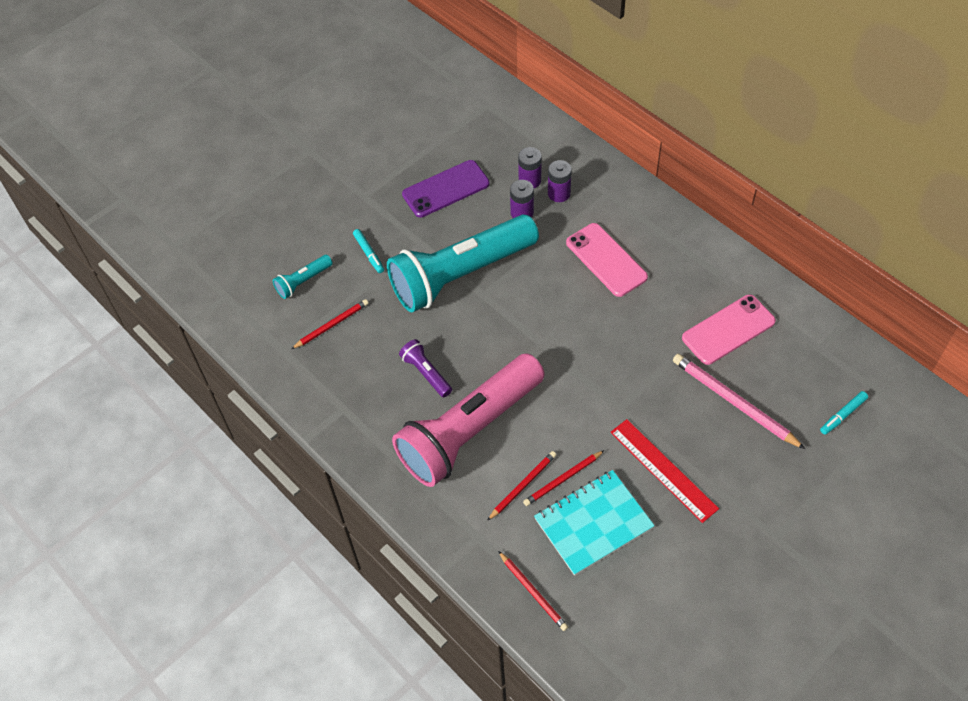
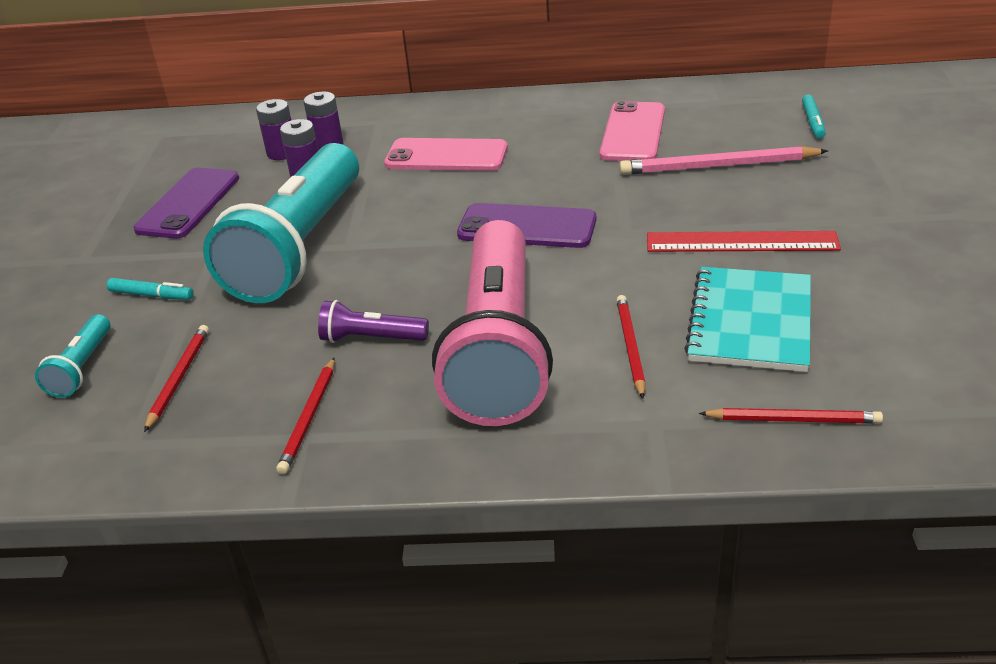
camera: 45 degrees left, 20 degrees down
(563, 479) = (662, 313): red pencil -> red pencil (309, 417)
(577, 358) = (527, 227): none -> purple phone

